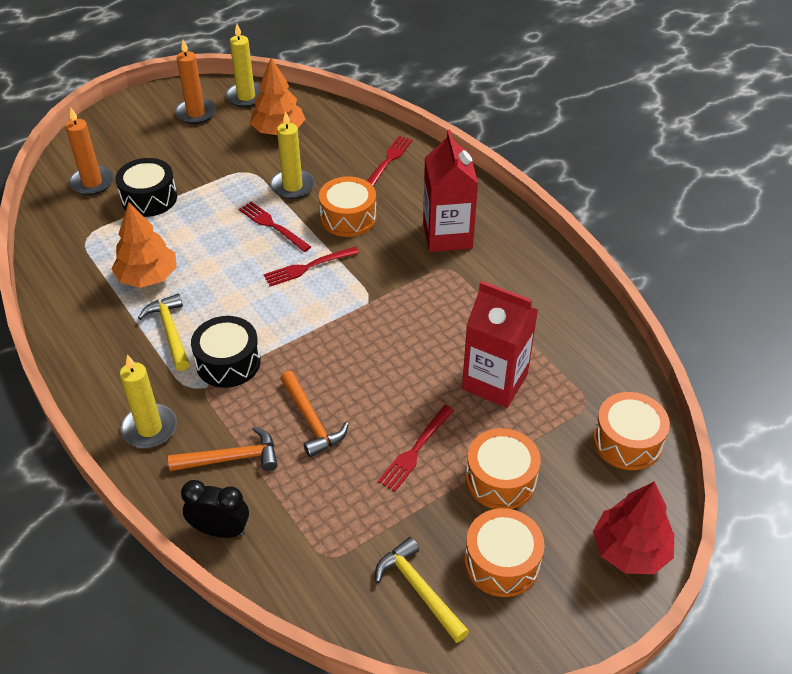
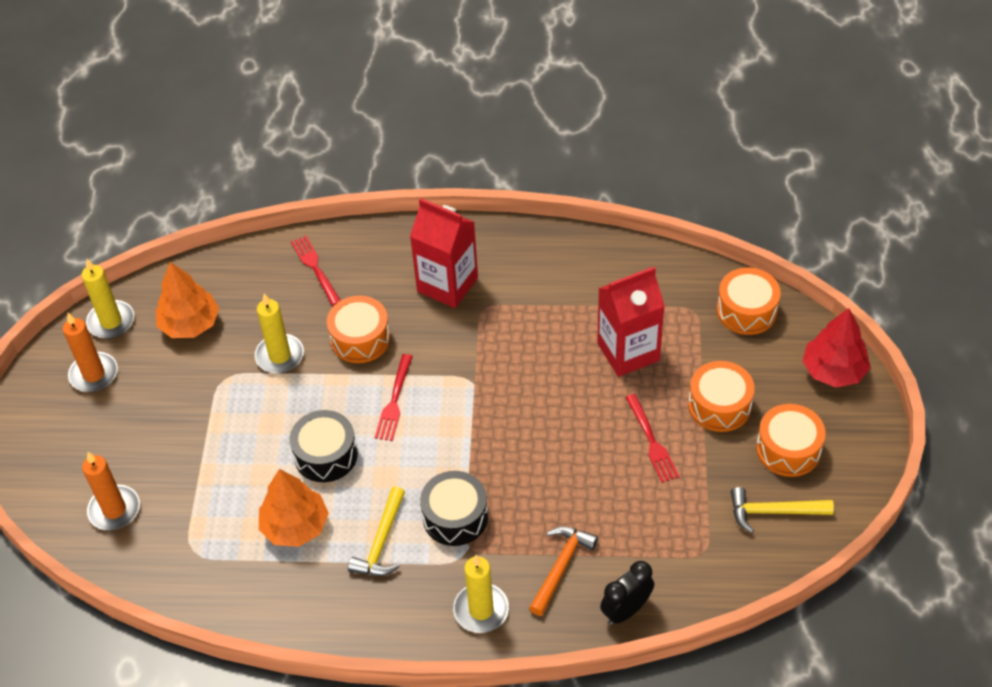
camera: 50 degrees left, 5 degrees up
(149, 198) = (185, 474): black drum -> black drum (326, 455)
(170, 332) = (381, 542): yellow hammer -> yellow hammer turned 90 degrees counterclockwise
(272, 225) = (317, 398): red fork -> none
(311, 420) = (567, 492): orange hammer -> none

